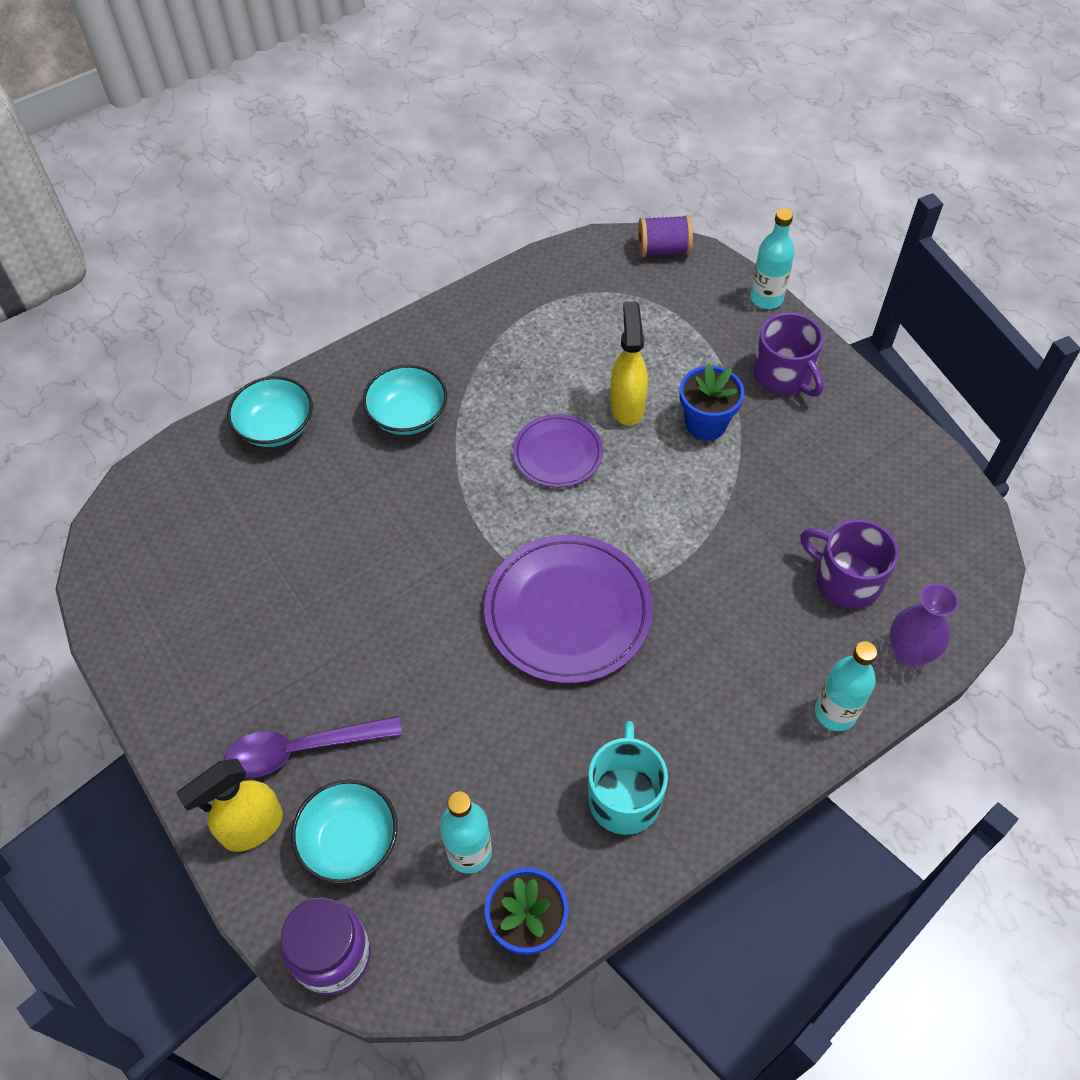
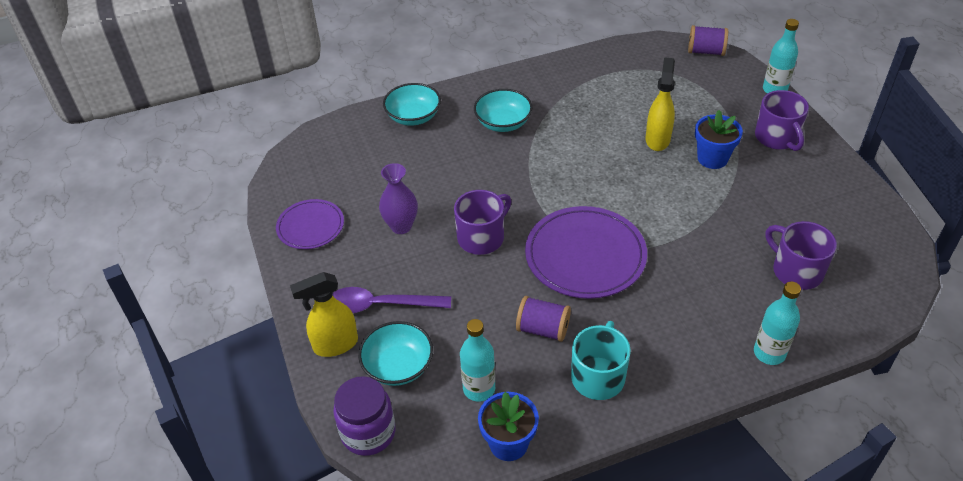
camera: 15 degrees right, 10 degrees down
(420, 611) = (482, 237): none -> purple mug
(535, 740) = (543, 329): none -> purple spool
(557, 453) = (601, 160): purple plate -> purple plate (310, 226)
(908, 653) = (834, 325): purple vase -> purple vase (401, 226)

